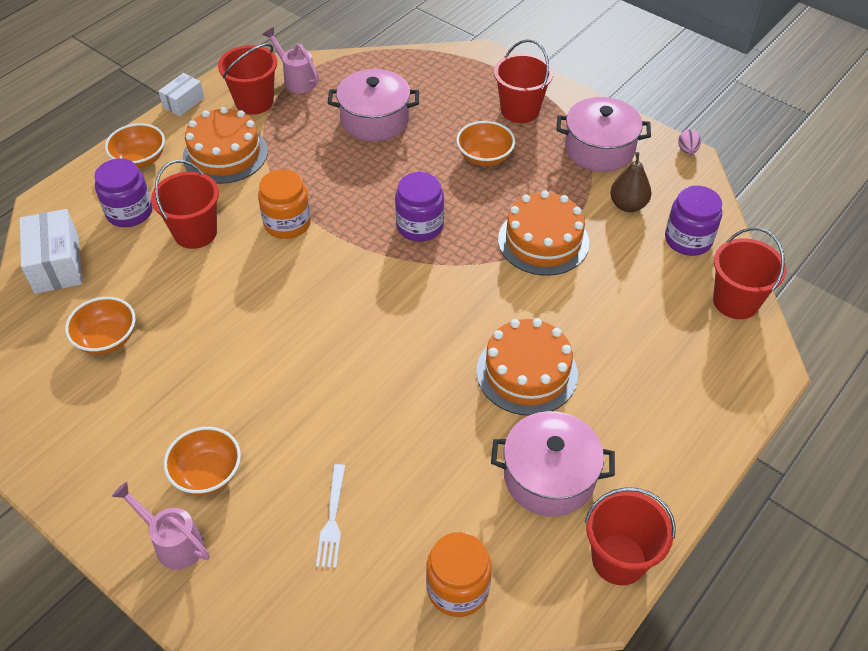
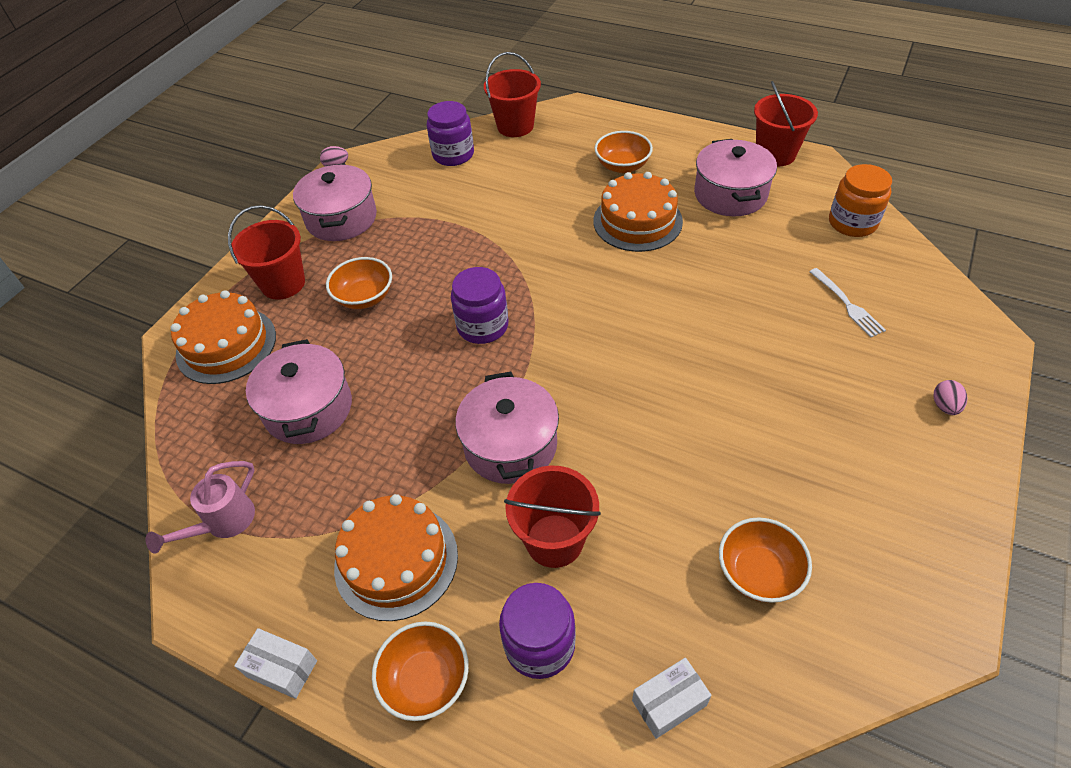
camera: 100 degrees left, 0 degrees up
(57, 264) = (669, 703): white box -> white box, size x0.60
(173, 542) = (944, 406): pink watering can -> pink egg
(207, 473) = (862, 406): orange bowl -> orange bowl (622, 166)
(254, 102) = (277, 562): red bucket -> none
(287, 223) = (510, 445): orange jar -> pink pot
(332, 519) = (847, 304): white fork -> white fork turned 75 degrees clockwise
(543, 241) = (479, 236): orange cake -> orange cake (226, 345)
(628, 205) = (418, 191): brown pear -> none

